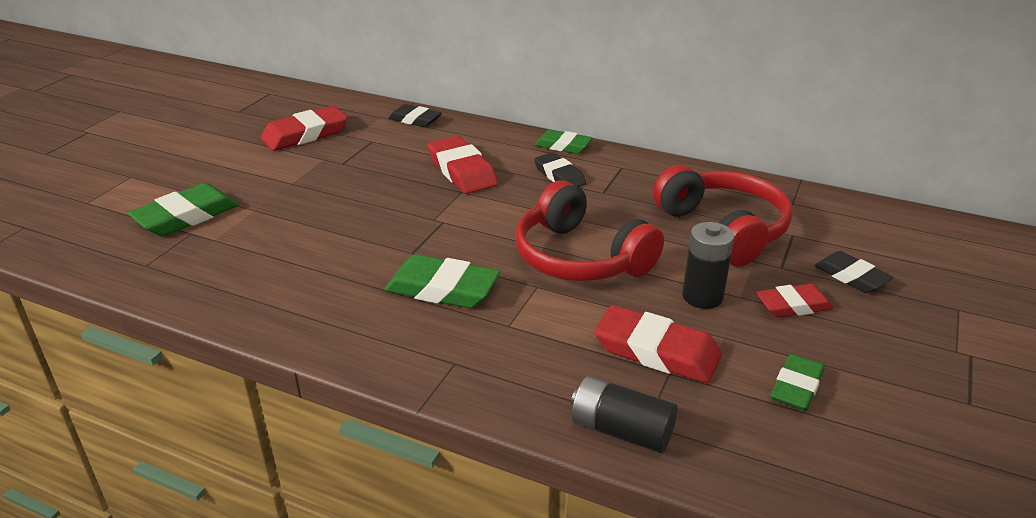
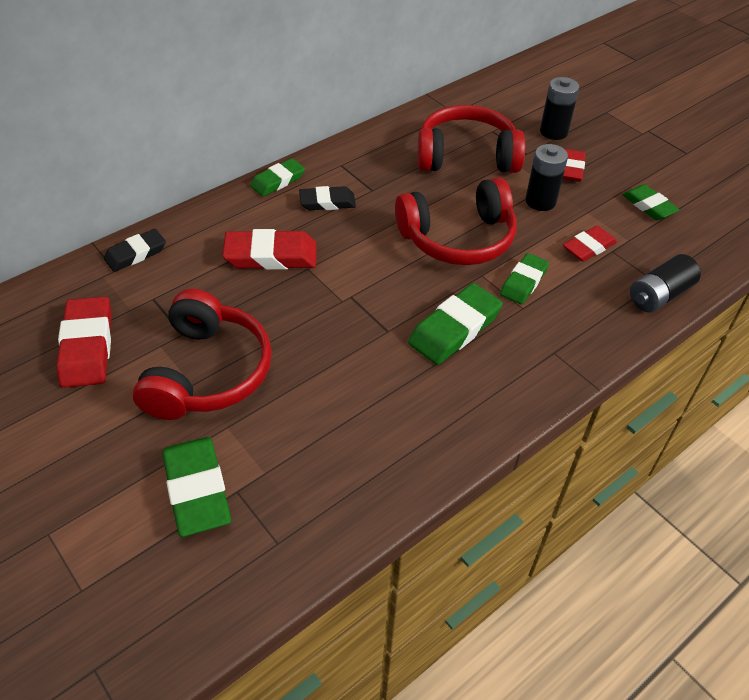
camera: 65 degrees left, 15 degrees up
(307, 185) = (207, 372): none -> red headphones
(550, 316) = (523, 282): none -> green eraser
(656, 351) = (588, 247): red eraser -> red eraser, size x0.65
(851, 276) = (553, 132): black eraser -> black battery

